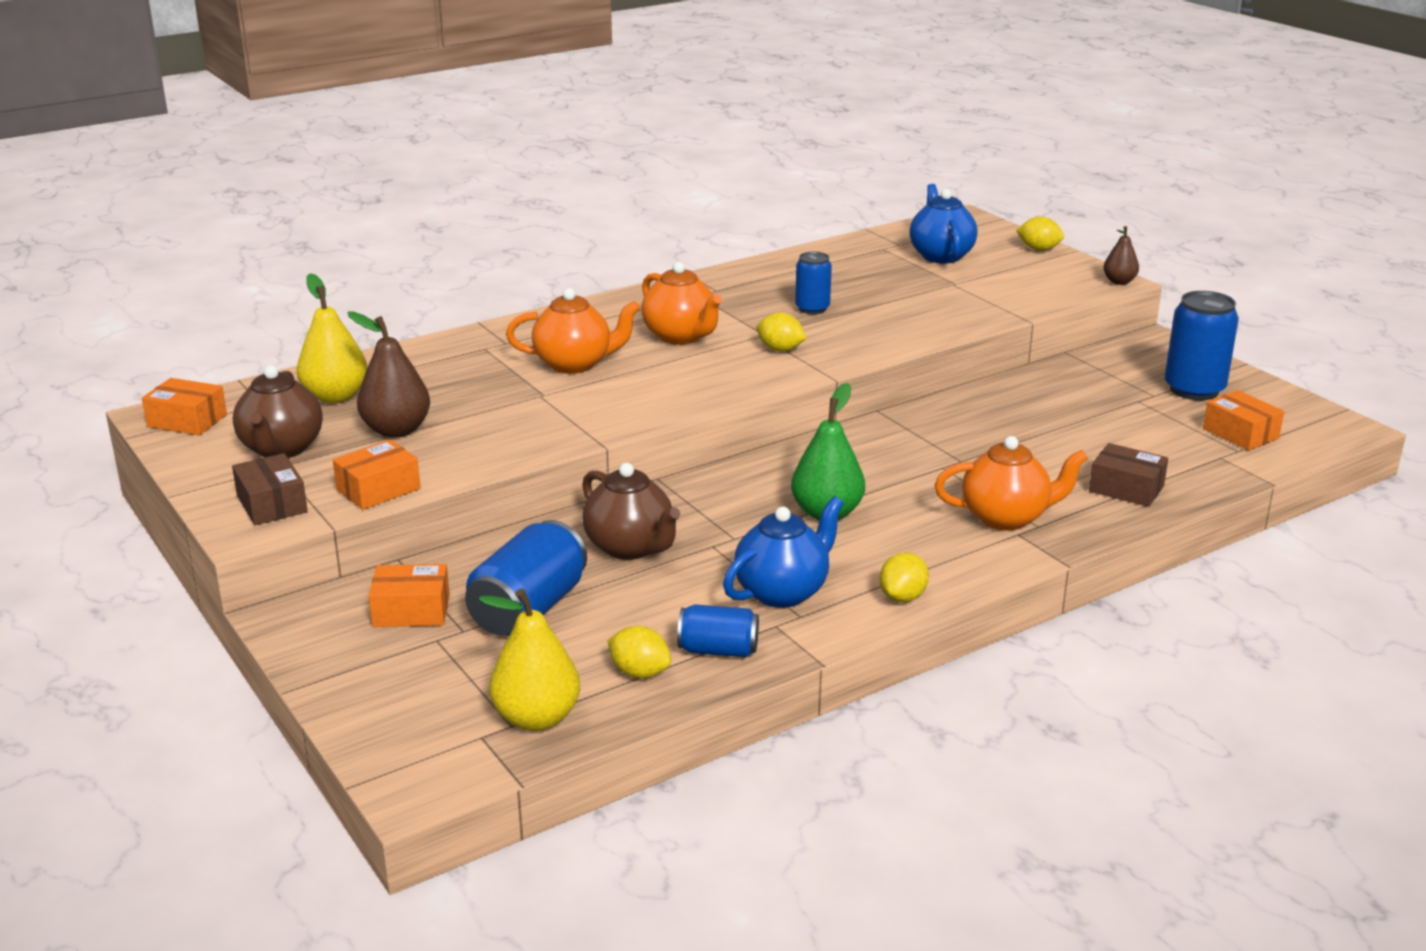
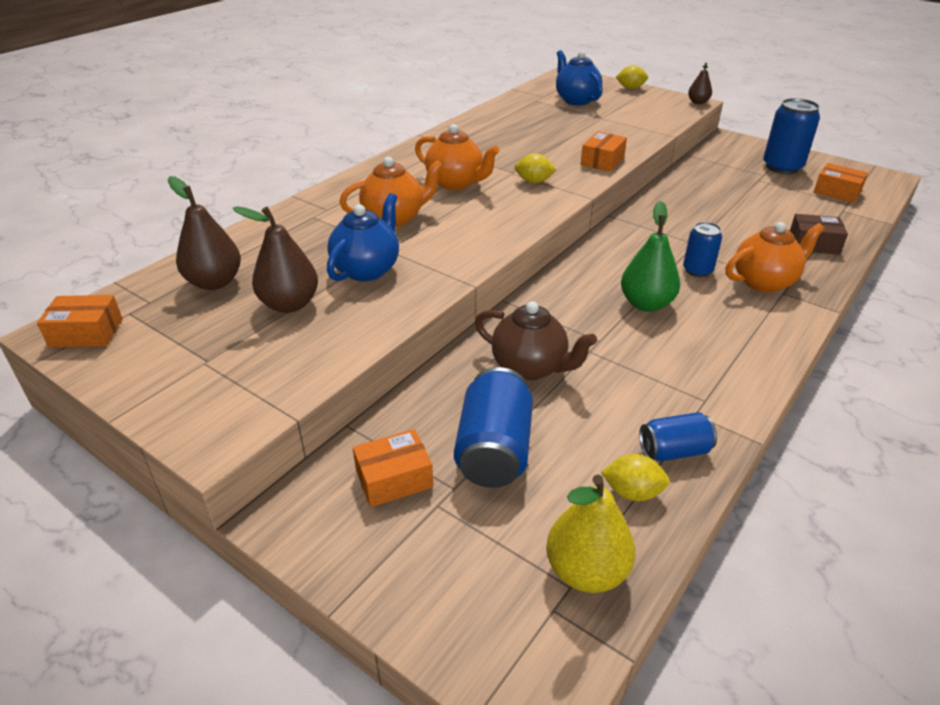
camera: 20 degrees left, 10 degrees up
(272, 504) = (220, 406): brown box -> none
(281, 449) = (195, 344): brown teapot -> none
(335, 396) = (214, 282): yellow pear -> brown pear
(378, 489) = (312, 367): orange box -> orange box (602, 161)
(782, 592) = (674, 381): blue teapot -> blue teapot (367, 269)
(812, 308) = (528, 148): blue can -> blue can (697, 270)
(902, 597) = (759, 365): yellow lemon -> none

